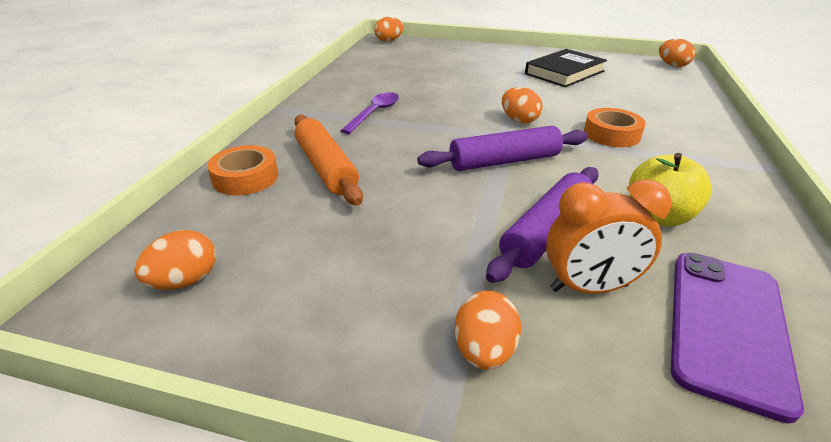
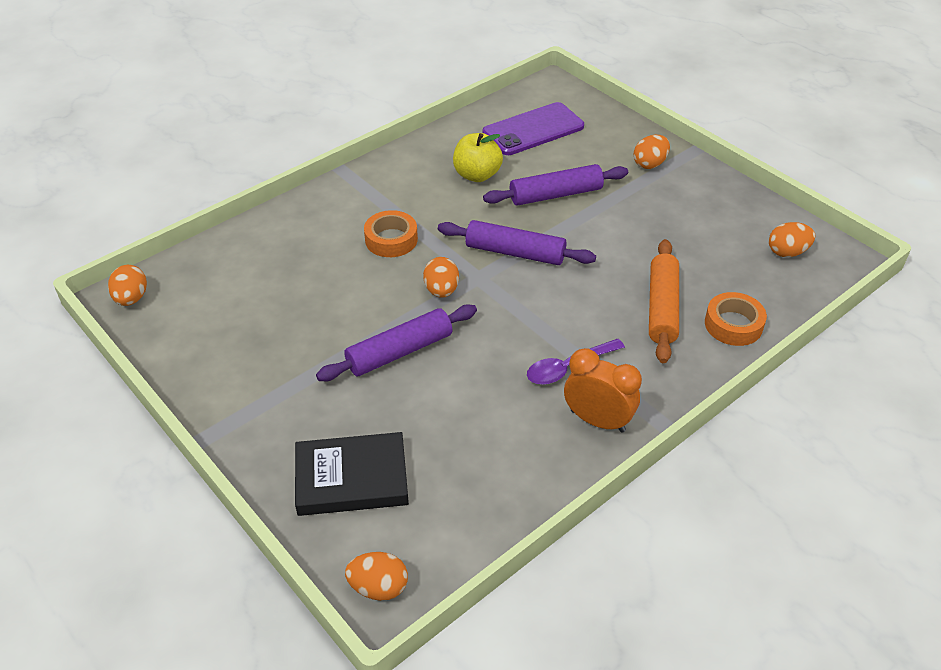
camera: 145 degrees left, 10 degrees up
(493, 89) = (399, 352): none -> purple rolling pin
(564, 72) = (272, 345): black book -> black book (352, 478)
(589, 288) = (572, 164): orange clock -> orange clock (597, 420)

